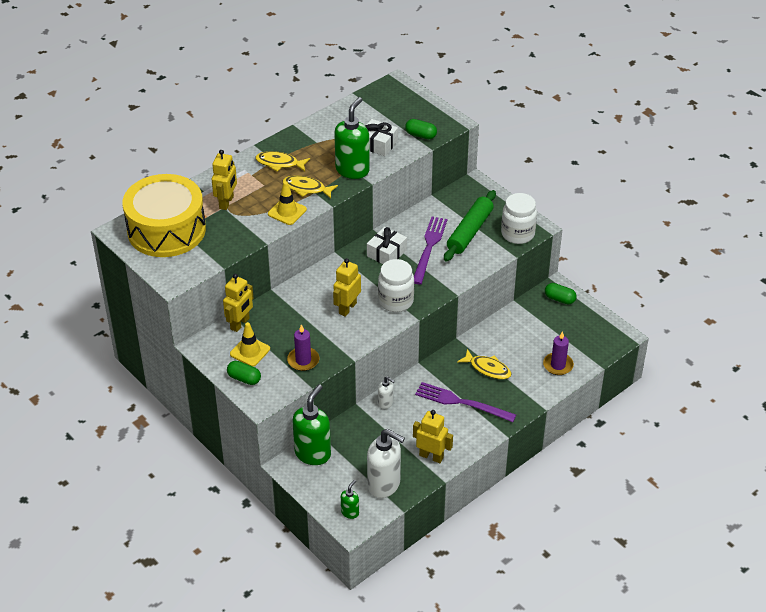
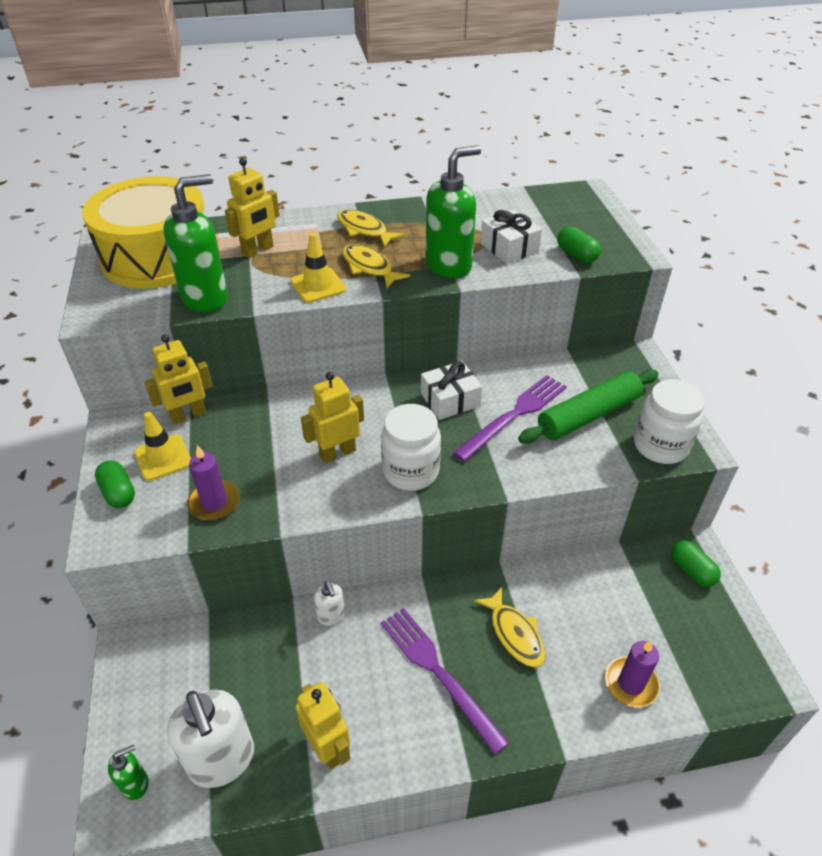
camera: 30 degrees right, 0 degrees up
(313, 453) = (175, 646): green soap dispenser -> green soap dispenser (206, 298)

